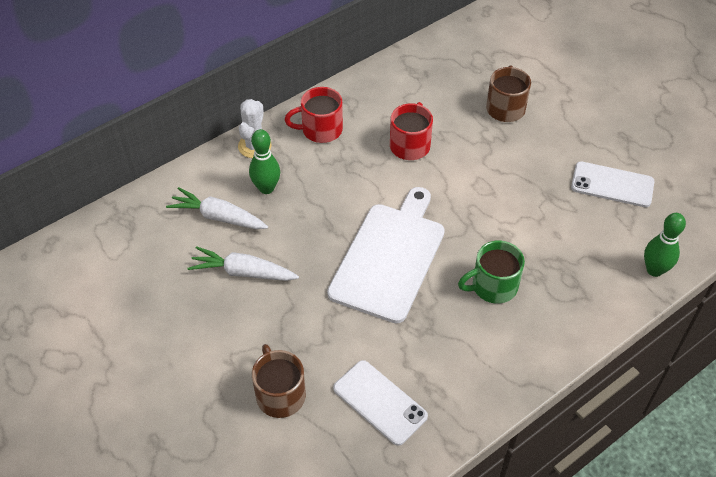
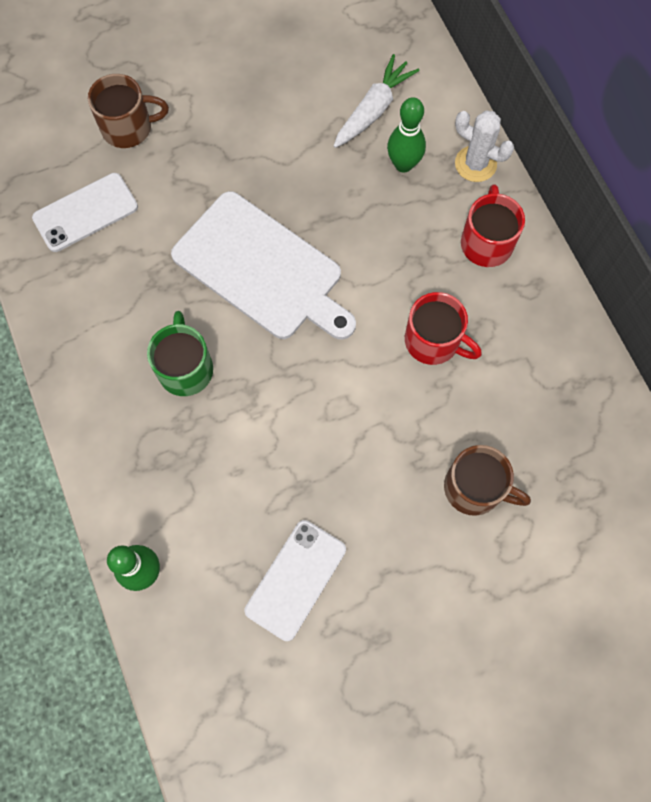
camera: 105 degrees right, 20 degrees up
(243, 272) = (288, 121): white carrot -> none

